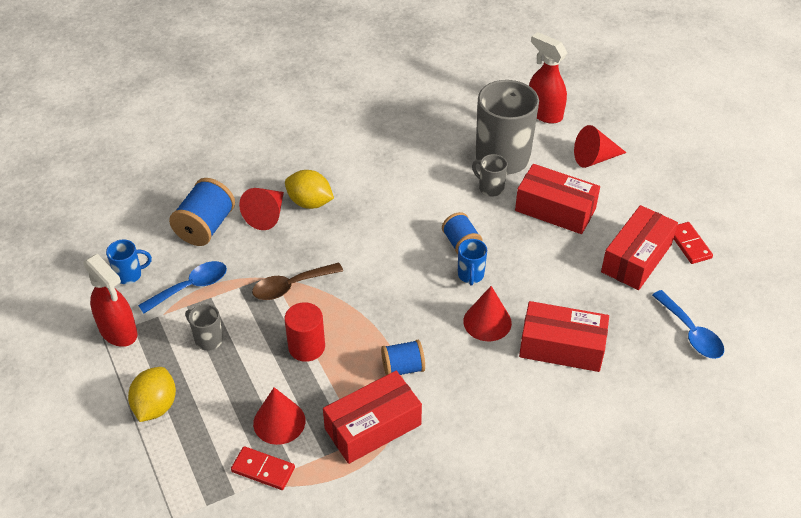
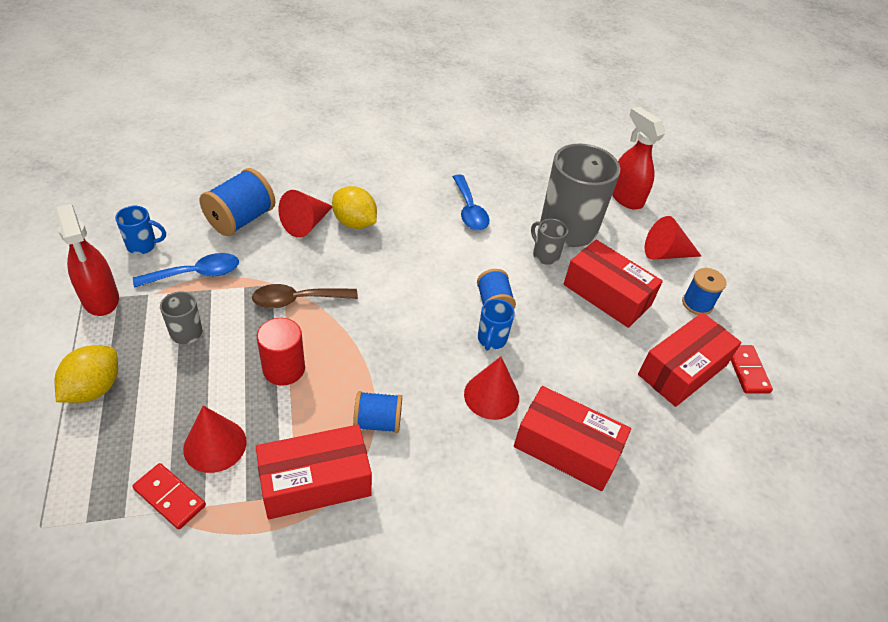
camera: 10 degrees right, 0 degrees up
(634, 197) = (697, 304): none -> blue spool
(690, 332) = (724, 474): blue spoon -> blue spoon (469, 210)

